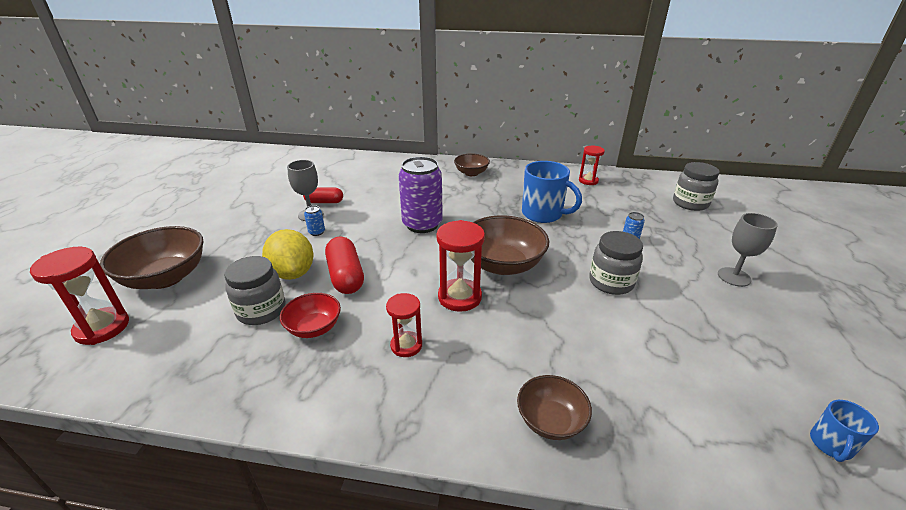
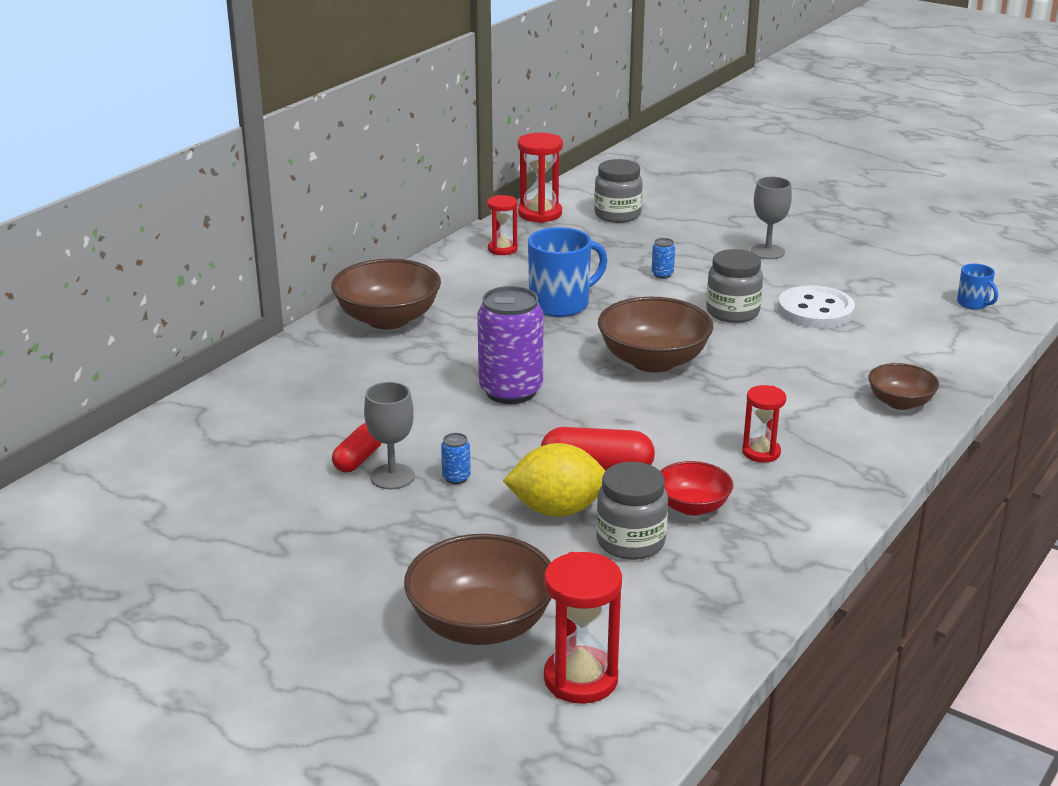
camera: 65 degrees left, 5 degrees down
(459, 297) = (698, 403): red hourglass -> red hourglass (540, 214)
(471, 173) = (388, 319): brown bowl -> brown bowl, size x1.74
(667, 325) = (815, 310): none -> white button

